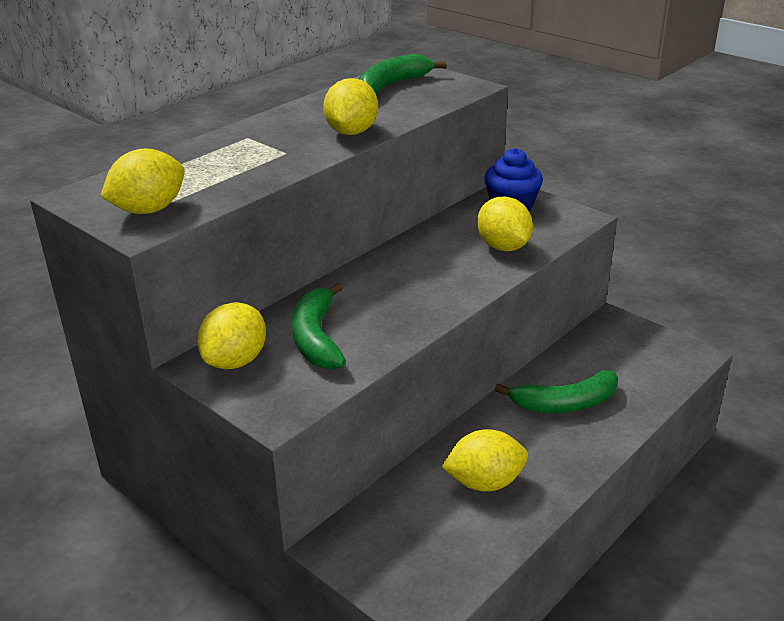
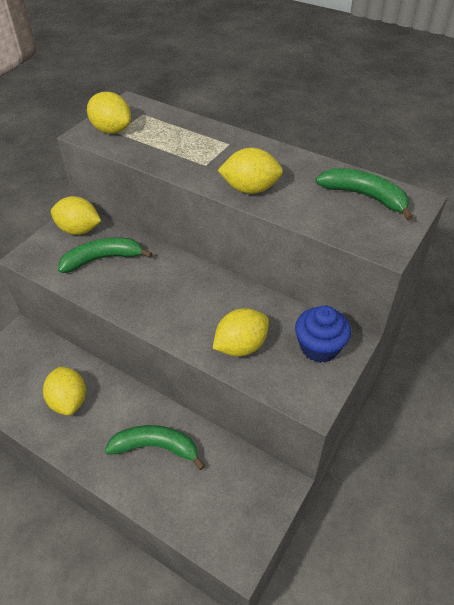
camera: 80 degrees right, 15 degrees up
(565, 403) = (156, 447): green banana -> green banana turned 120 degrees clockwise

